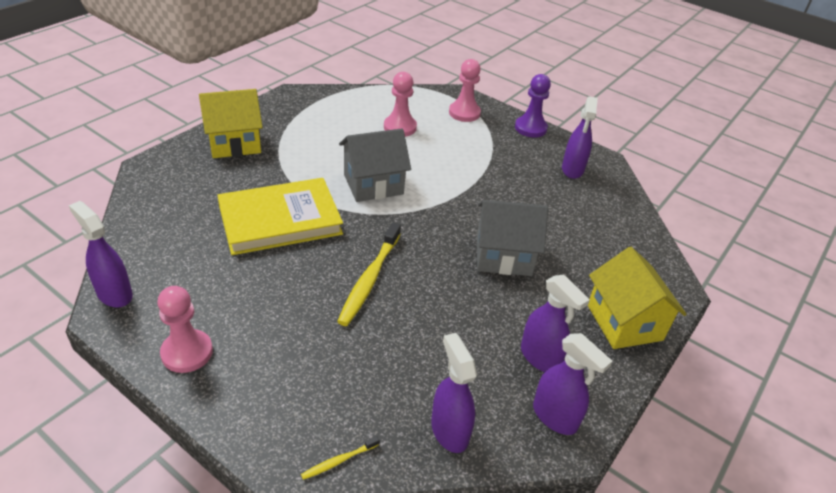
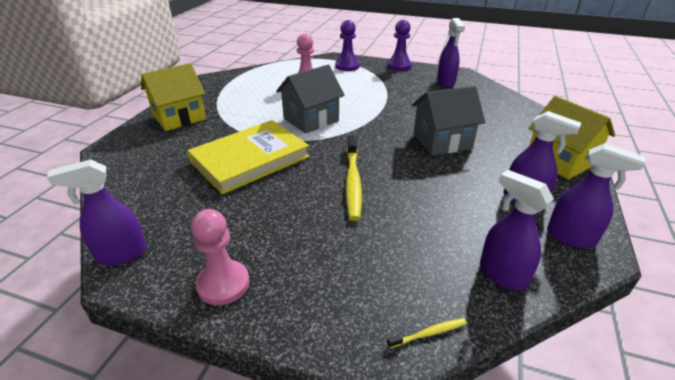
camera: 15 degrees left, 5 degrees down
(114, 294) = (121, 254): purple spray bottle -> purple spray bottle turned 45 degrees counterclockwise
(338, 461) = (429, 333): yellow toothbrush -> yellow toothbrush turned 150 degrees counterclockwise
(464, 113) = (347, 66): pink pawn -> purple pawn

